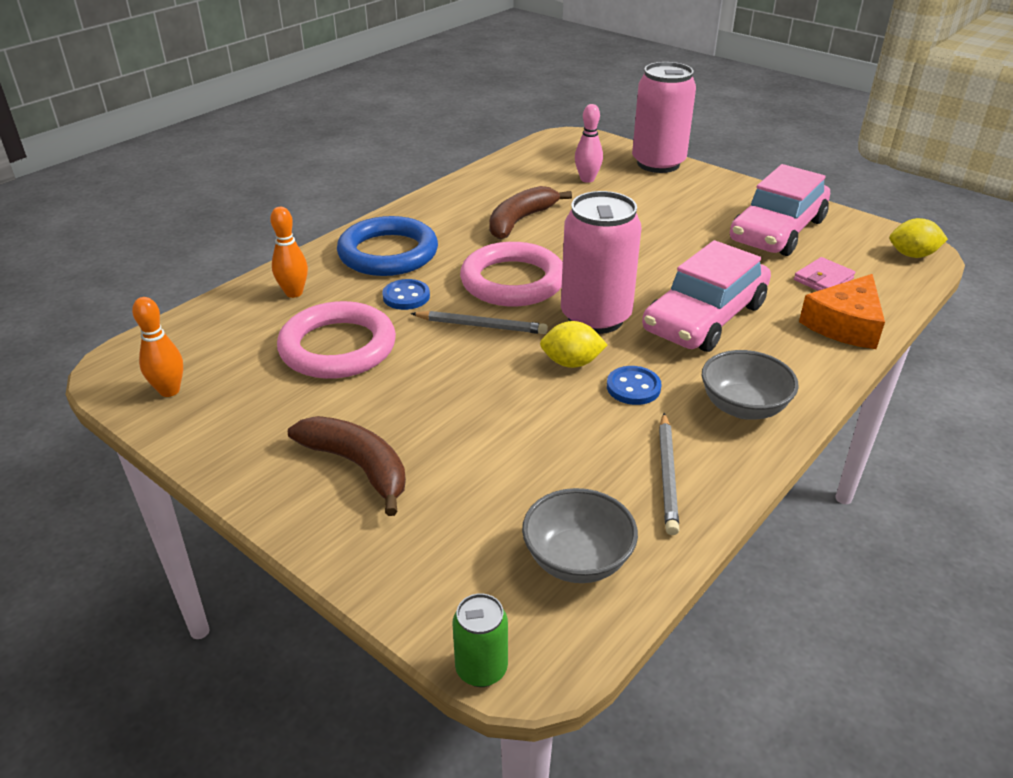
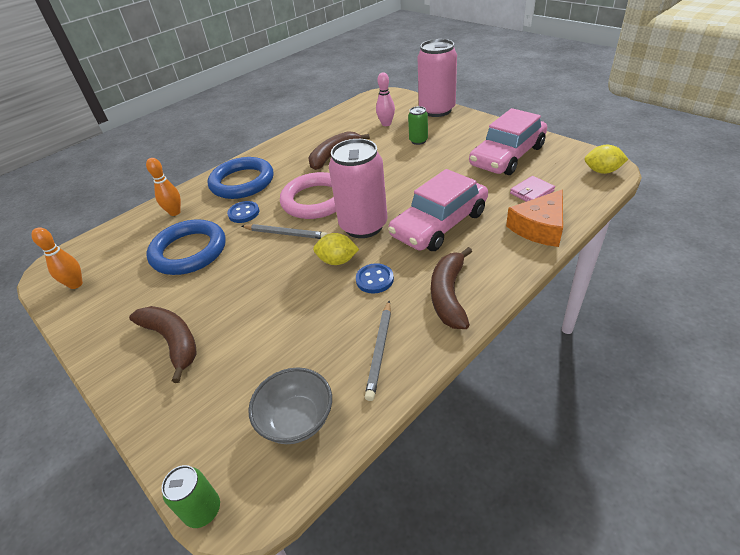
camera: 10 degrees right, 5 degrees up
(338, 347) = (189, 251): pink ring -> blue ring
(642, 205) = (418, 141): none -> green can
(743, 407) = (449, 295): grey bowl -> brown banana

